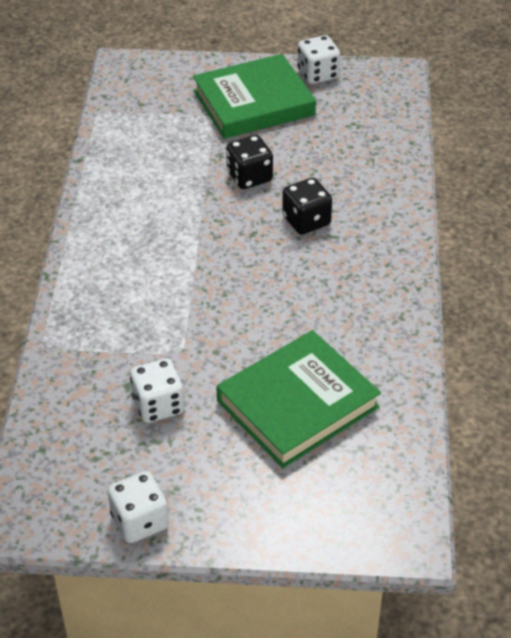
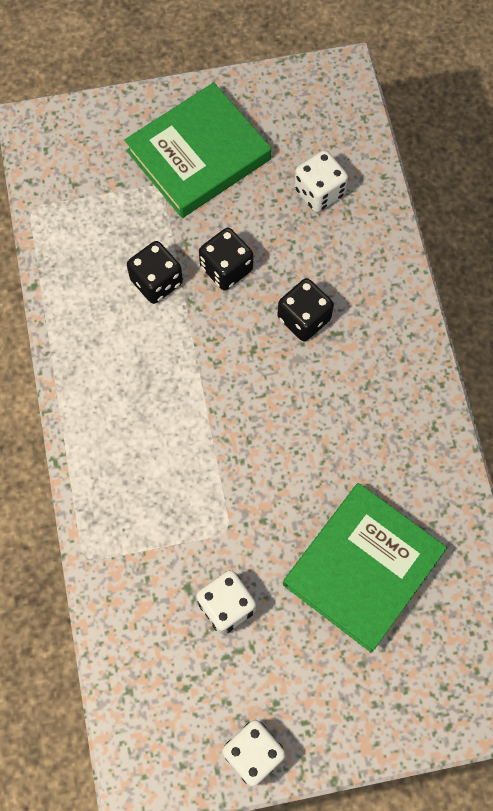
camera: 15 degrees left, 25 degrees up
(185, 175) = (156, 281): none -> black dice
(318, 74) = (256, 94): white dice -> white dice (319, 192)

